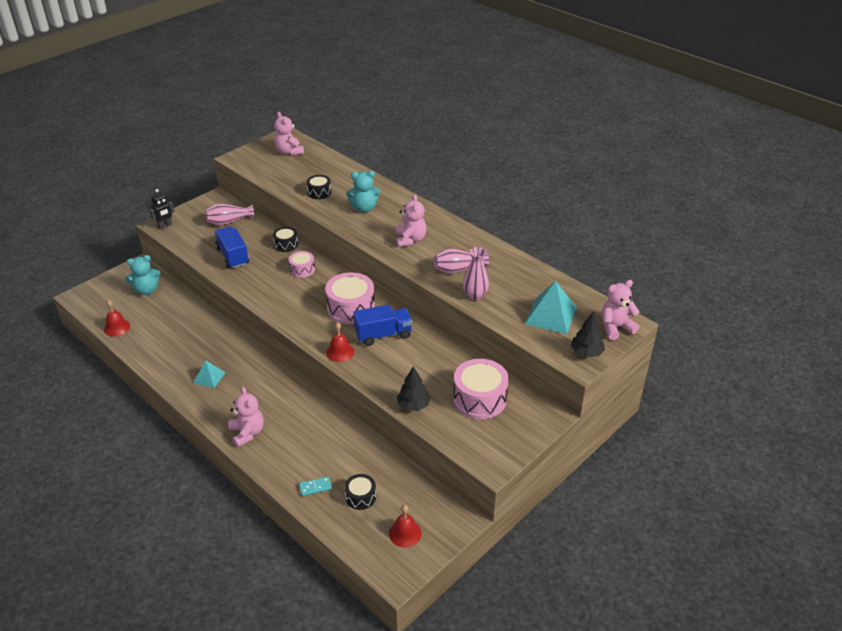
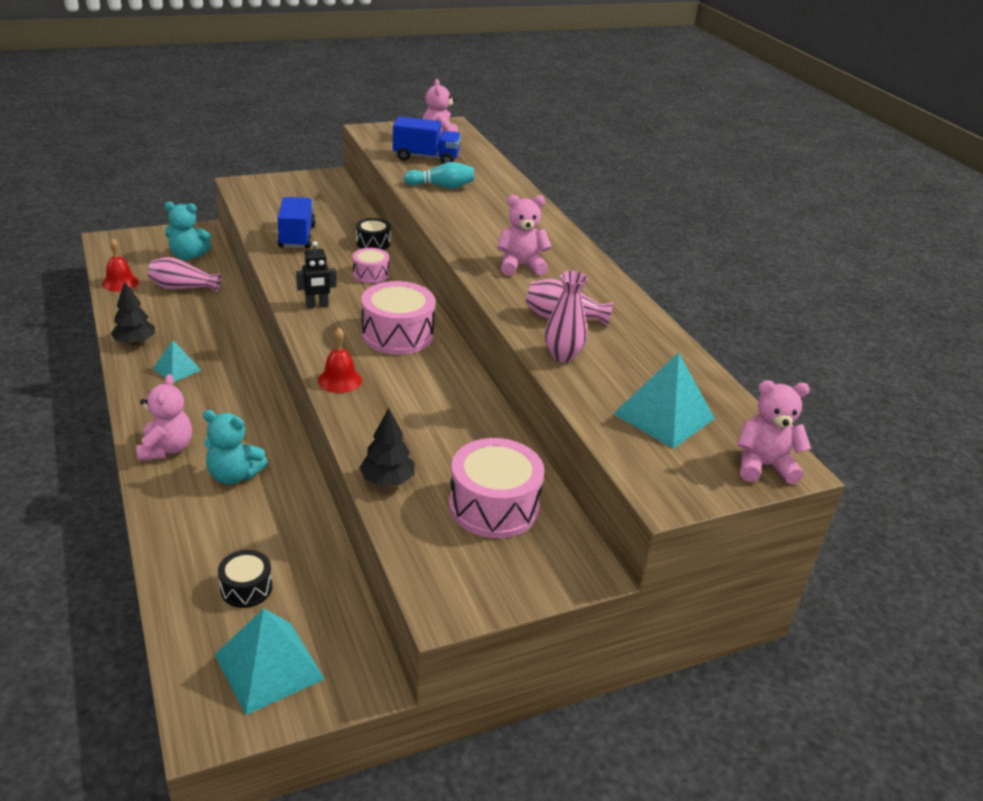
camera: 20 degrees right, 5 degrees down
(165, 226) = (246, 186): black robot -> black robot (317, 305)
(229, 221) = (324, 202): pink vase -> pink vase (183, 288)
(315, 487) = (195, 550): turquoise domino -> none
(319, 192) = (441, 186): black drum -> turquoise bowling pin
(364, 208) = (486, 217): turquoise teddy bear -> turquoise teddy bear (234, 475)
(383, 335) = (416, 378): blue truck -> blue truck (426, 158)
(405, 533) = (269, 666): red bell -> turquoise pyramid
(410, 240) = (520, 266): pink teddy bear -> pink teddy bear turned 120 degrees counterclockwise
(586, 353) = (688, 485): black tree -> black tree (135, 342)

